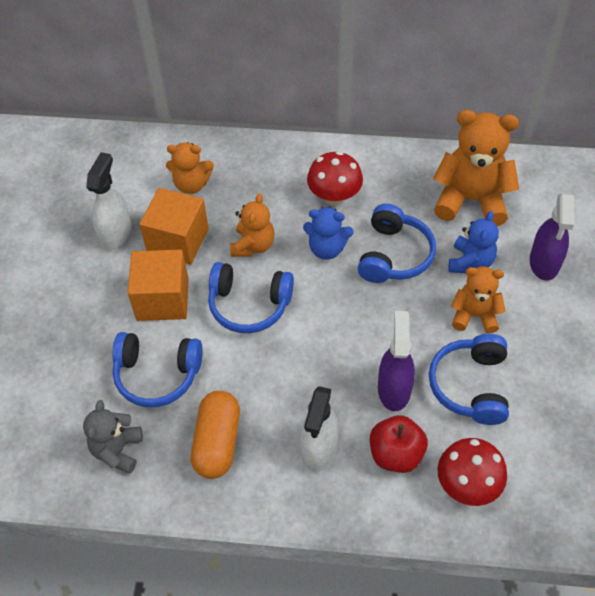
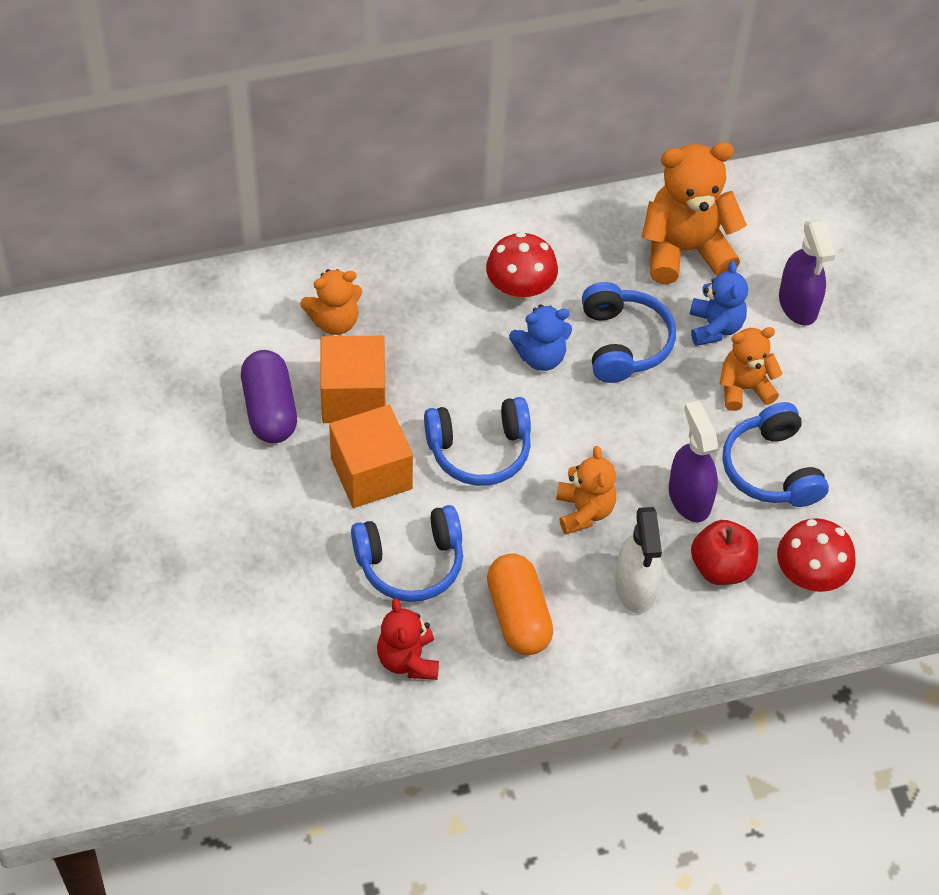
camera: 25 degrees left, 0 degrees up
(116, 233) = (269, 409): white spray bottle -> purple capsule
(117, 450) = (408, 660): grey teddy bear -> red teddy bear
(253, 245) = (449, 377): orange teddy bear -> orange teddy bear (584, 511)

